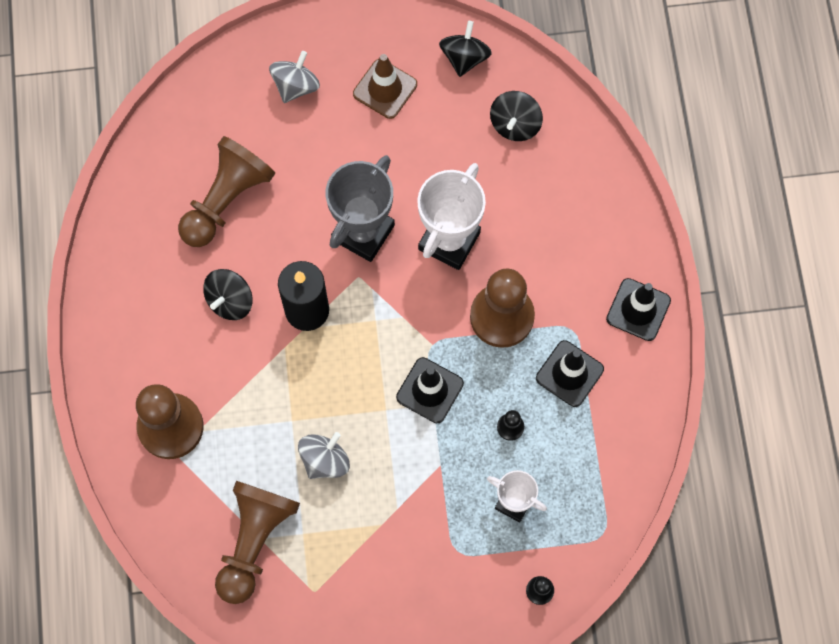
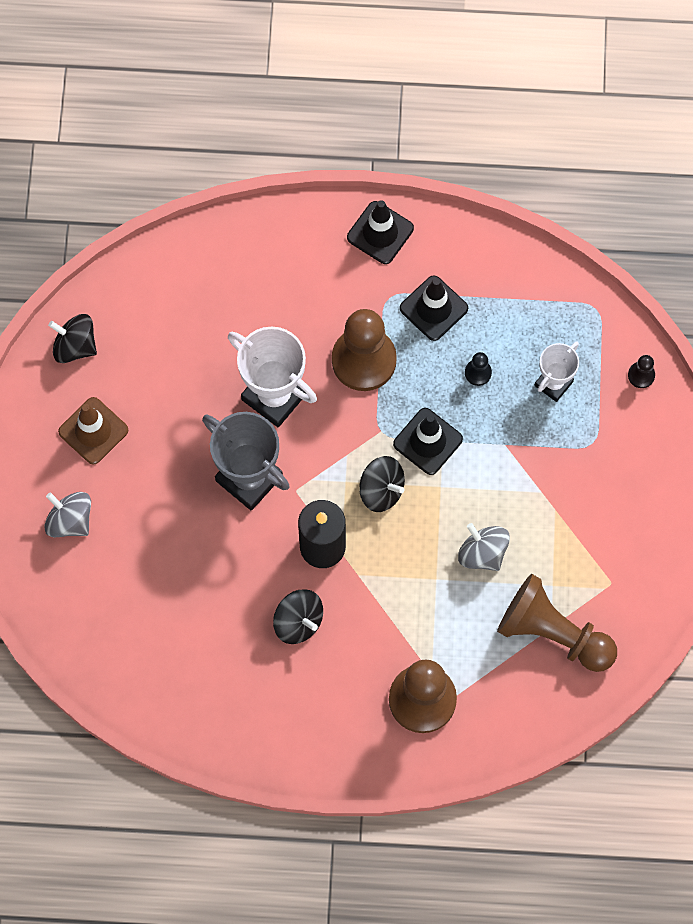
camera: 80 degrees left, 0 degrees up
(226, 200) = (186, 610): brown pawn -> none
(515, 124) = (160, 310): black spinning top -> black spinning top (381, 490)

